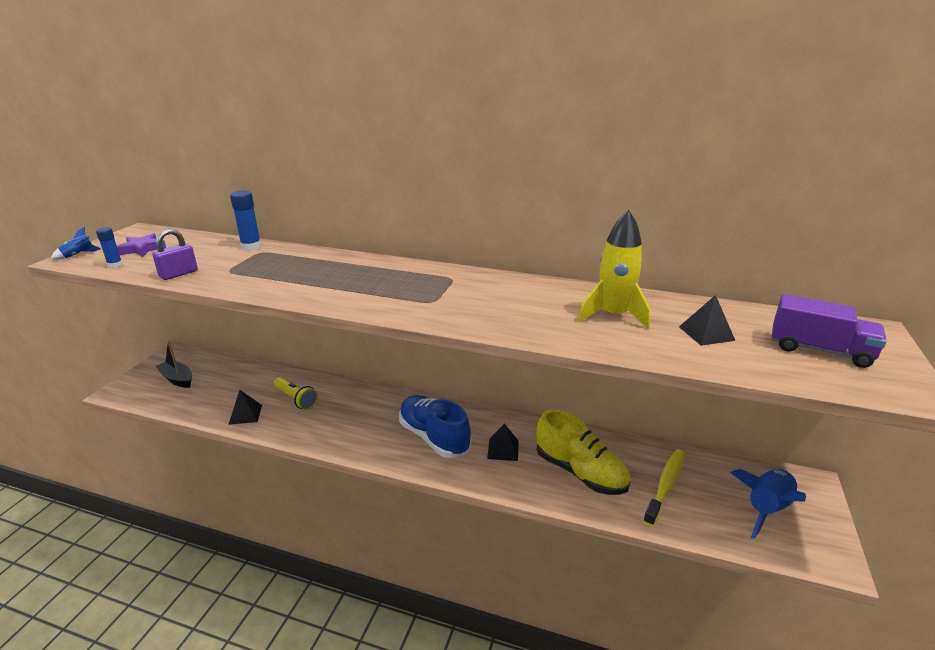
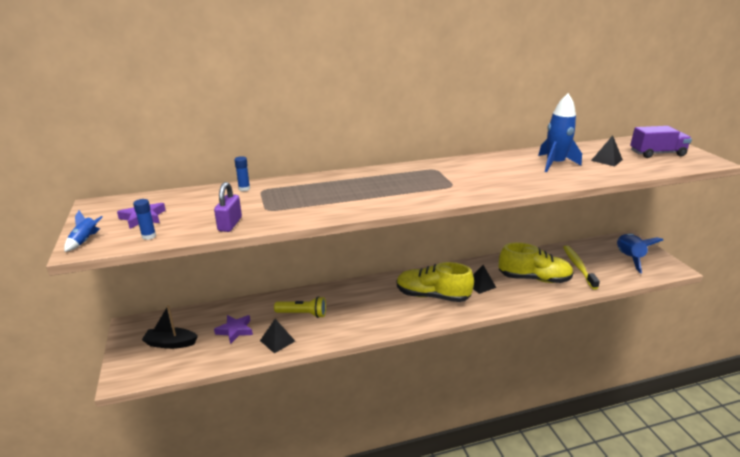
camera: 35 degrees left, 0 degrees up
(230, 390) = (235, 330): none -> purple star
(251, 247) = (244, 189): blue glue stick -> blue glue stick, size x0.64
(434, 437) = (432, 296): blue shoe -> yellow shoe
(613, 315) = (555, 164): yellow rocket -> blue rocket

